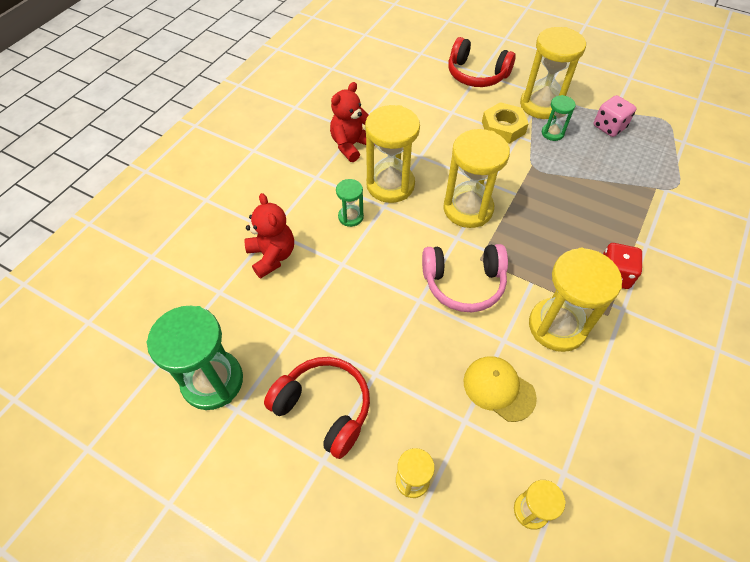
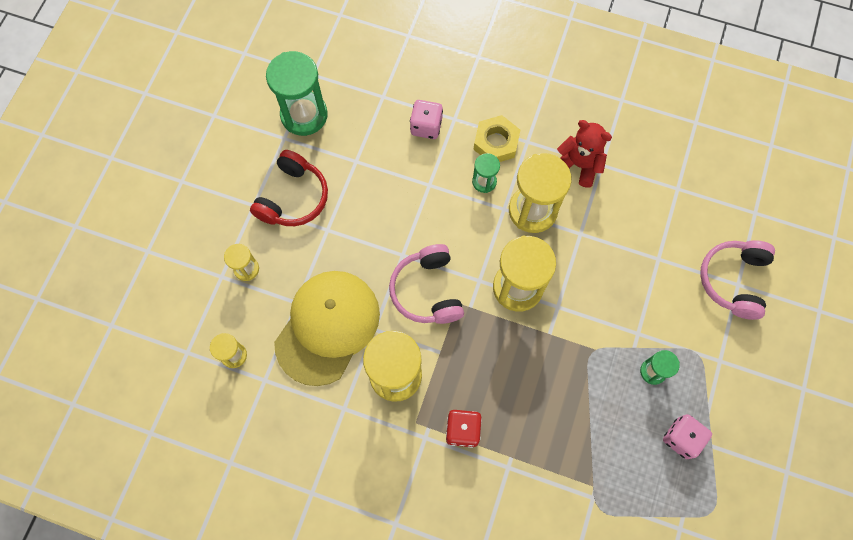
camera: 80 degrees right, 15 degrees up
(272, 256) = (426, 126): red teddy bear -> pink dice
(476, 74) = (733, 280): red headphones -> pink headphones
(498, 389) = (327, 327): yellow cap -> yellow cap, size x1.92
(503, 128) = (647, 316): yellow nut -> yellow nut (496, 143)
(541, 105) = (699, 358): yellow hourglass -> none

